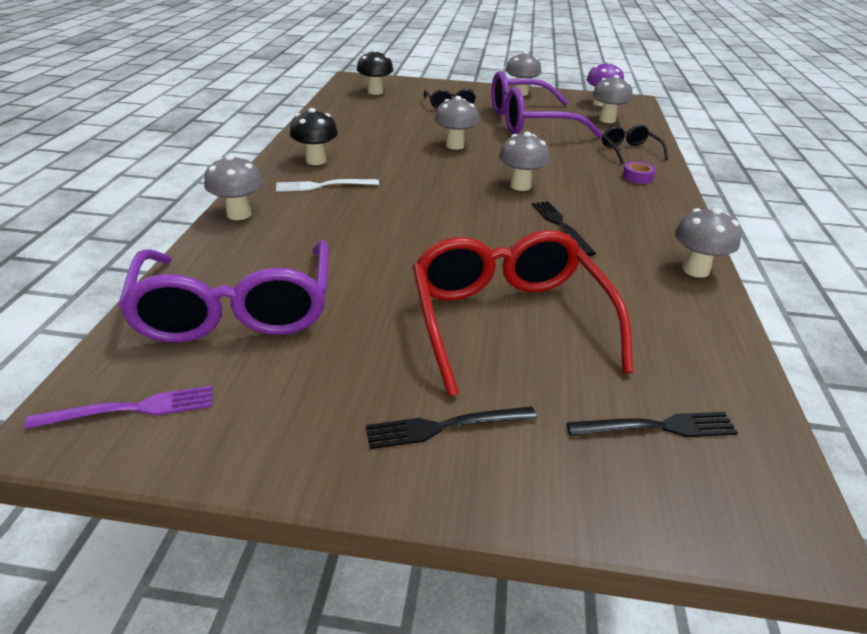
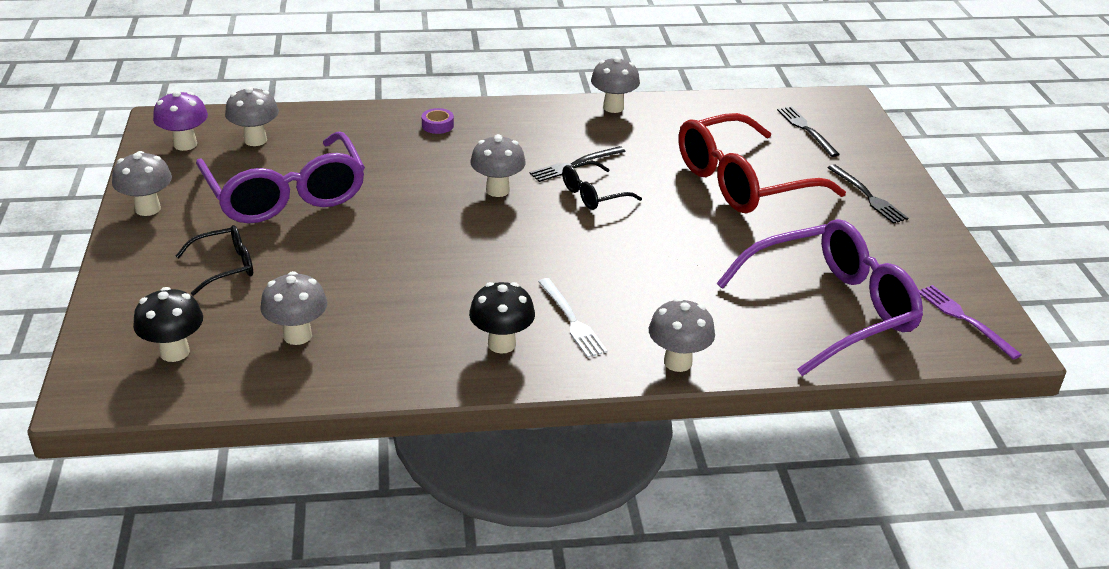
camera: 105 degrees left, 0 degrees up
(455, 146) = (398, 243): grey mushroom -> grey mushroom (297, 335)
(629, 151) = (364, 128): black glasses -> black glasses (594, 194)

